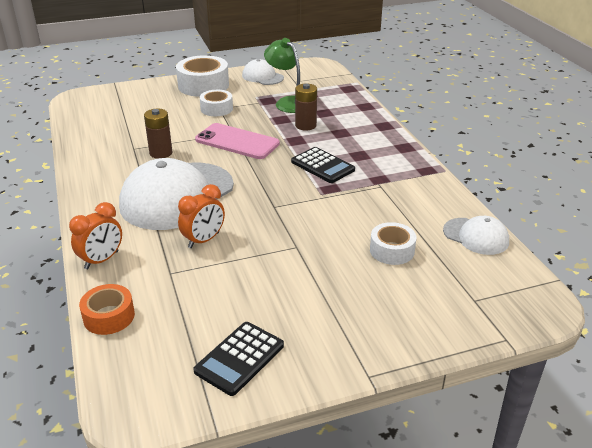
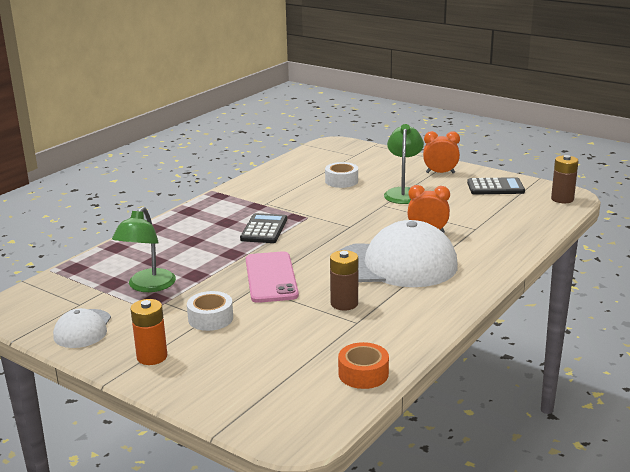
camera: 125 degrees left, 10 degrees down
(102, 260) = (507, 254): orange clock -> orange clock (440, 173)
(109, 316) = (539, 228): orange tape -> orange tape (363, 374)
(203, 85) = (152, 357): white tape -> orange battery
(305, 125) = (195, 259): brown battery -> brown battery (562, 199)
(310, 275) = (403, 193): none -> green lamp
(476, 236) = (289, 166): white cap -> none

